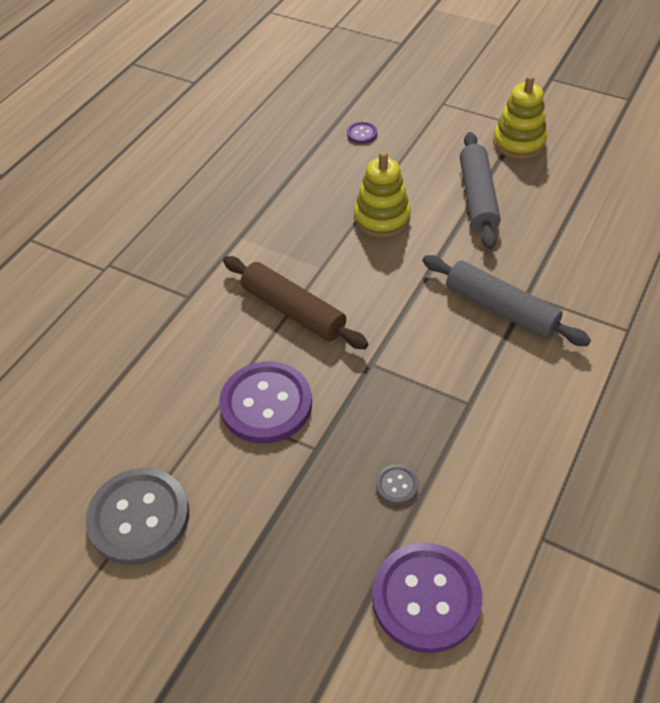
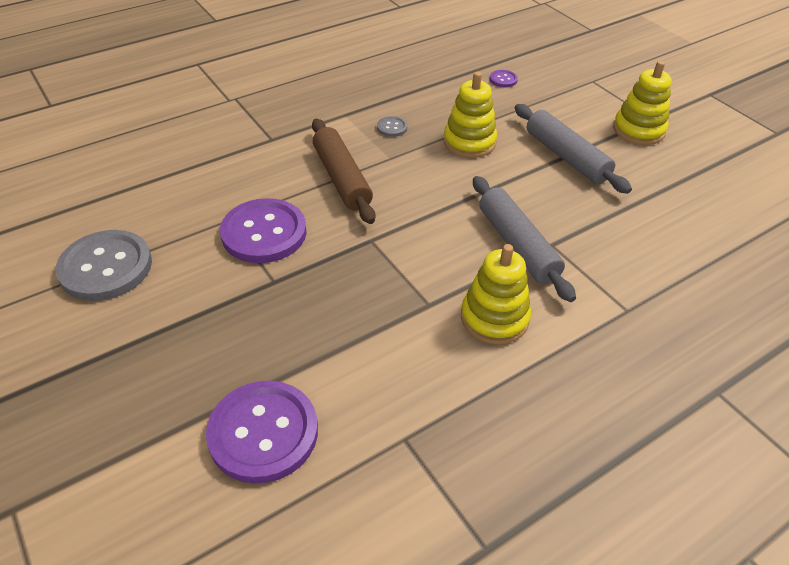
camera: 25 degrees right, 5 degrees down
(397, 485) = (314, 336): grey button -> grey button (392, 127)
(477, 197) = (566, 157): grey rolling pin -> grey rolling pin turned 60 degrees counterclockwise
(532, 390) = (494, 318): none -> yellow stacking toy

